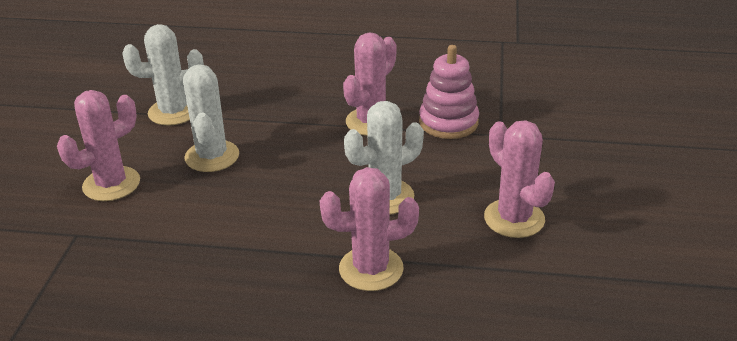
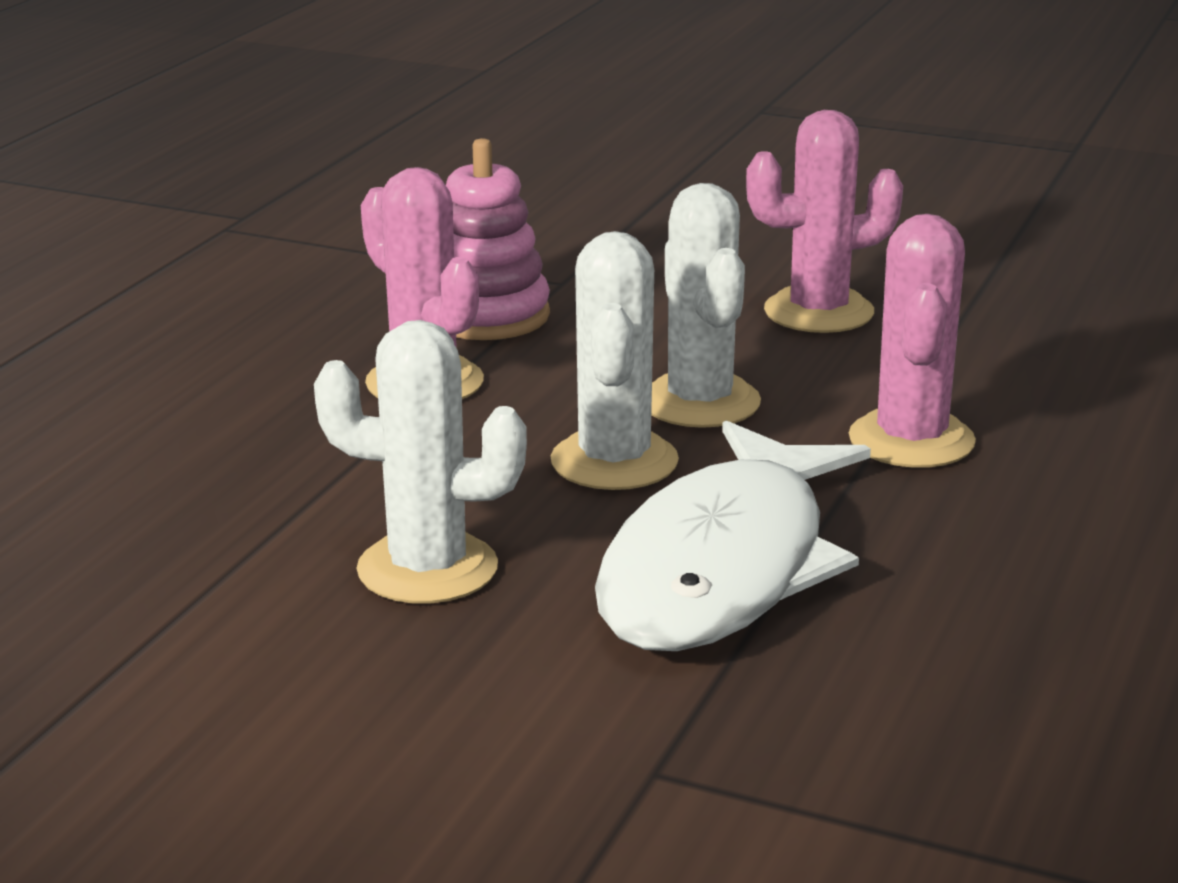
camera: 75 degrees left, 10 degrees down
(111, 184) = (458, 714): pink cactus -> none
(173, 112) = (168, 610): white cactus -> white cactus (614, 461)
(228, 228) = (723, 568): none -> white fish

